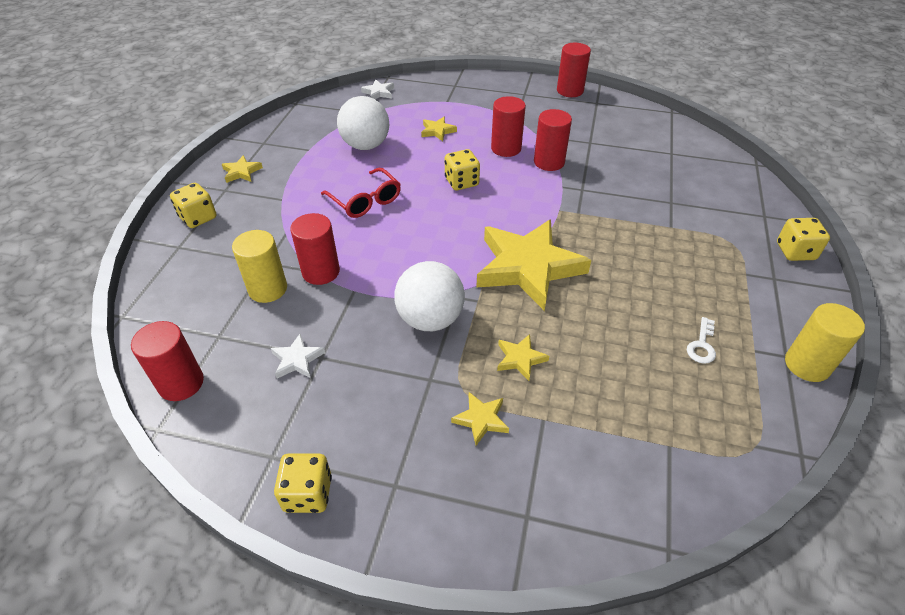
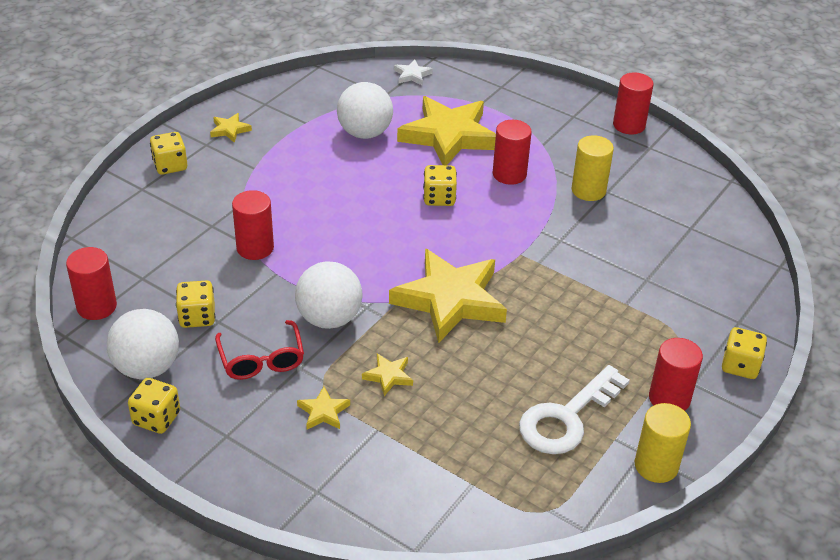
camera: 20 degrees right, 5 degrees down
(268, 289) = (201, 250): yellow cylinder -> yellow cylinder (588, 190)
(269, 435) = (147, 368): none -> white ball
(297, 359) = (197, 317): white star -> yellow dice
(365, 201) = (332, 191): red glasses -> red glasses (261, 359)
(437, 131) = (448, 136): yellow star -> yellow star, size x2.44
(549, 162) = (545, 201): red cylinder -> red cylinder (669, 398)
(702, 345) = (567, 418): white key -> white key, size x2.25

